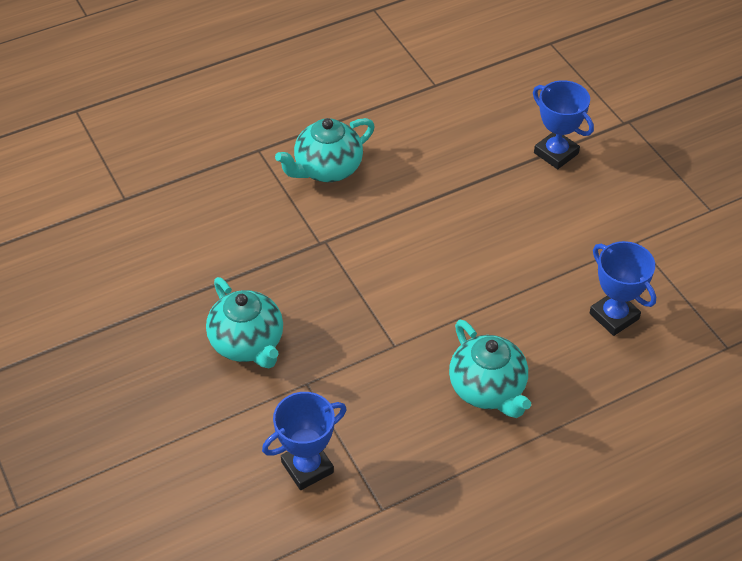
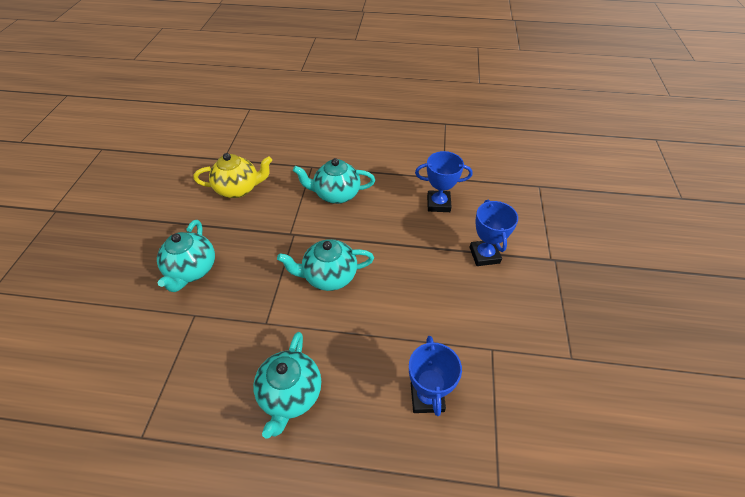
camera: 35 degrees right, 0 degrees up
(193, 225) = (238, 189): none -> yellow teapot
(307, 467) = (135, 372): blue trophy -> blue trophy (438, 204)
(413, 263) = (329, 276): none -> turquoise teapot

